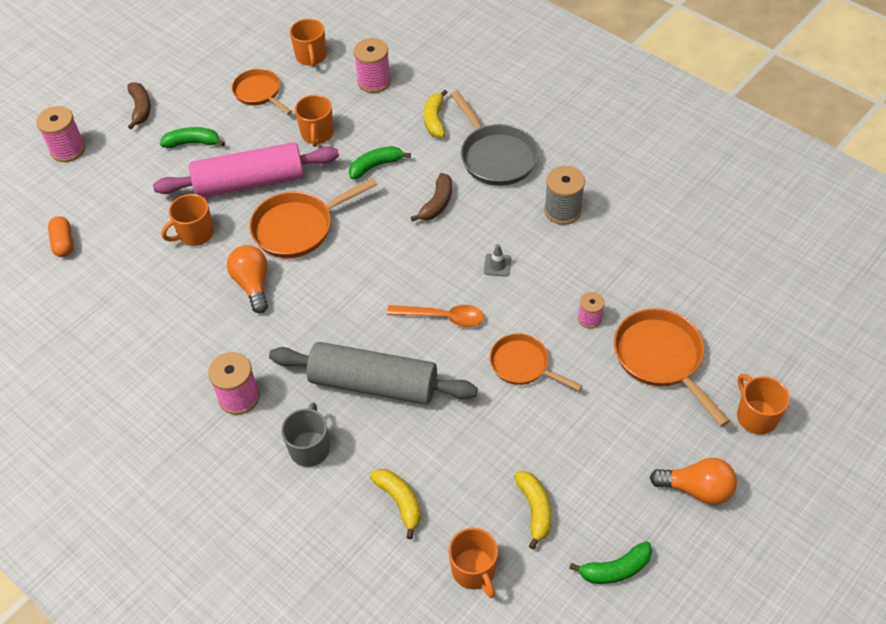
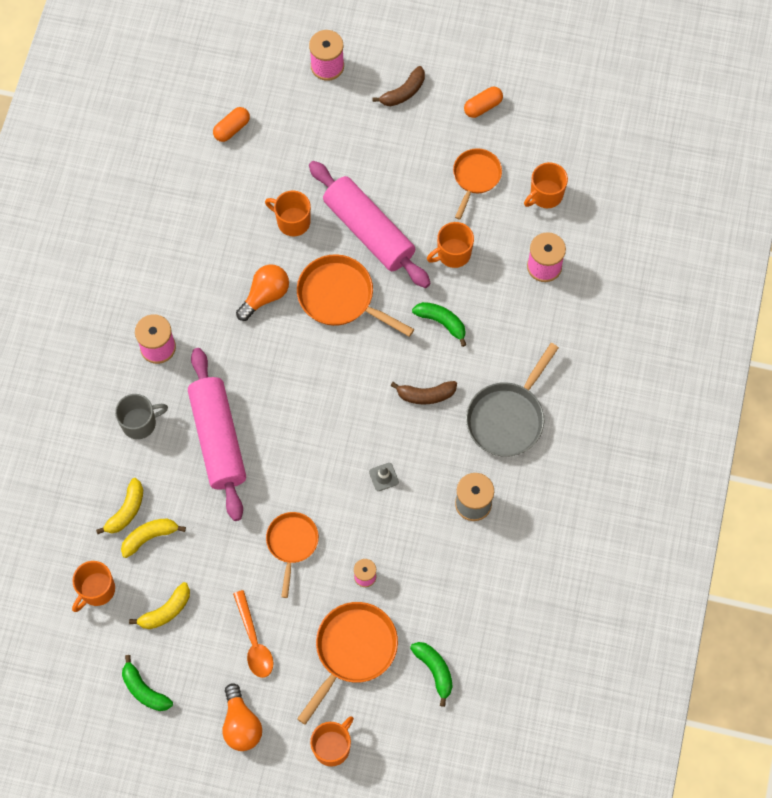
camera: 60 degrees right, 15 degrees up
(193, 143) = (388, 159): green banana -> green banana (434, 670)
(200, 64) = (482, 106): none -> orange capsule
(373, 383) = (218, 439): grey rolling pin -> pink rolling pin
(435, 120) = (524, 344): yellow banana -> yellow banana (149, 537)
(442, 317) = (307, 459): orange spoon -> orange spoon (254, 641)

